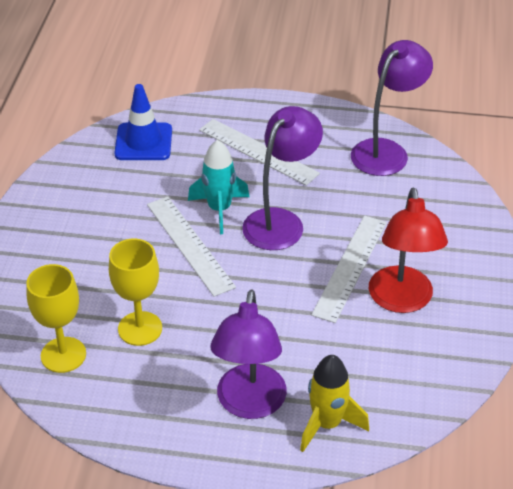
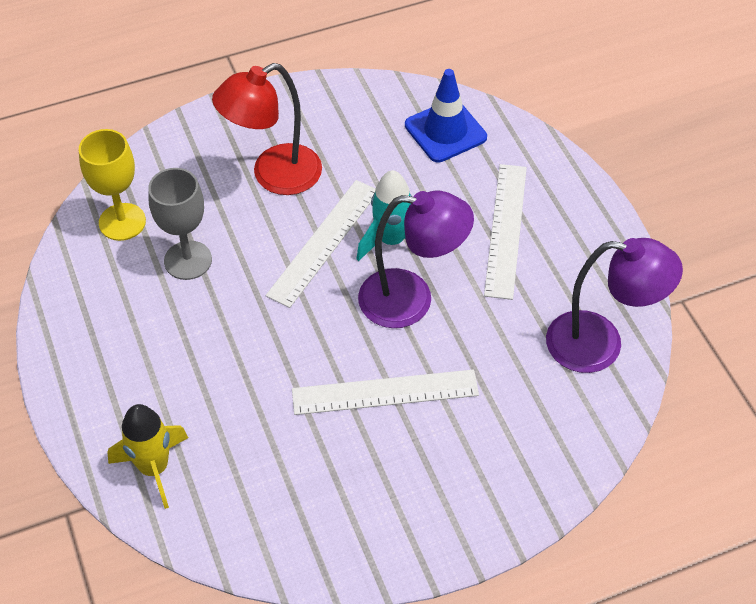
camera: 60 degrees right, 10 degrees up
(140, 328) = (188, 260): yellow goblet -> grey goblet
(249, 404) = (143, 392): purple lamp -> none
(402, 301) = (366, 461): red lamp -> red lamp (274, 176)

